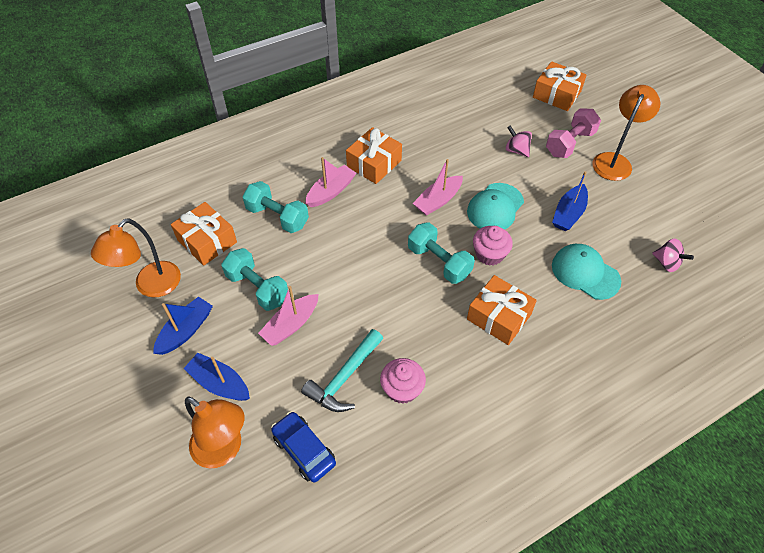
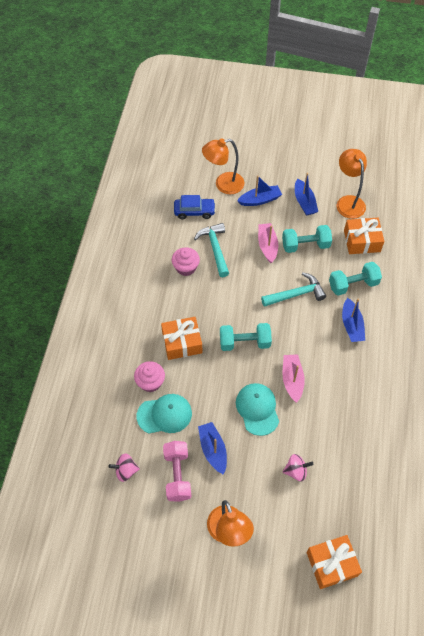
camera: 130 degrees right, 5 degrees up
(331, 191) = (351, 325): pink boat -> blue boat
(335, 256) = (296, 294): none -> turquoise hammer
(374, 163) = (358, 367): orange gift -> none
(489, 254) = (225, 374): pink cupcake -> pink cupcake (150, 382)
(570, 143) = (271, 517): pink dumbbell -> pink dumbbell (177, 475)

